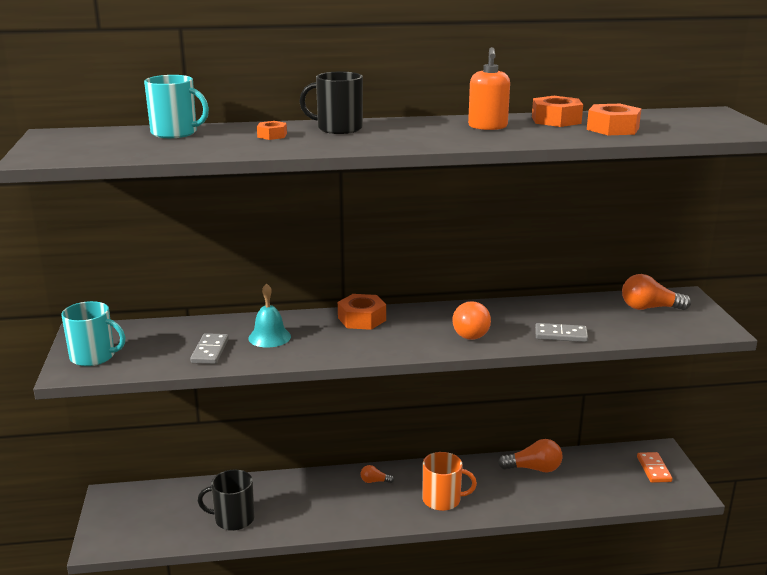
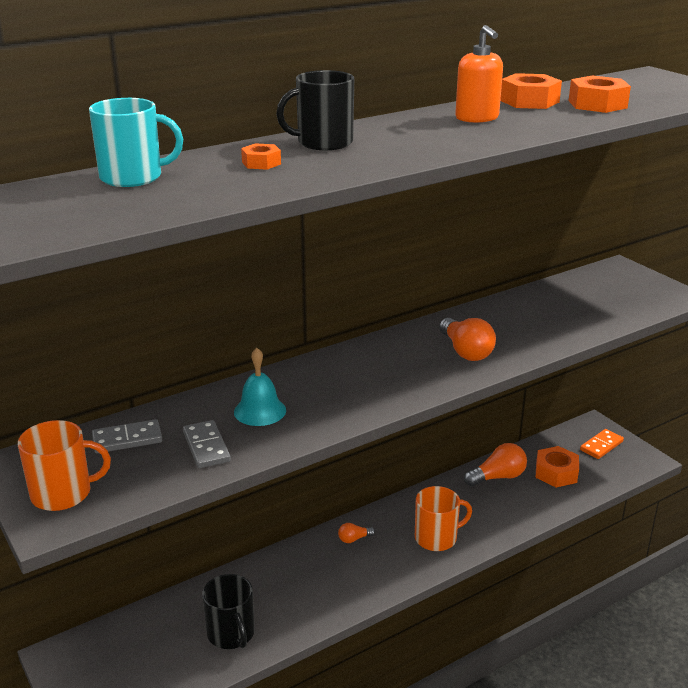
camera: 25 degrees left, 5 degrees up
(94, 357) = (63, 493): turquoise mug -> orange mug
(233, 519) = (231, 634): black mug -> black mug turned 90 degrees counterclockwise
(362, 319) = (341, 363): orange nut -> orange nut (556, 473)
(561, 335) = (553, 334): grey domino -> grey domino (127, 439)
(649, 308) = (602, 286): orange light bulb -> none
(653, 469) = (601, 446): orange domino -> orange domino turned 75 degrees clockwise

